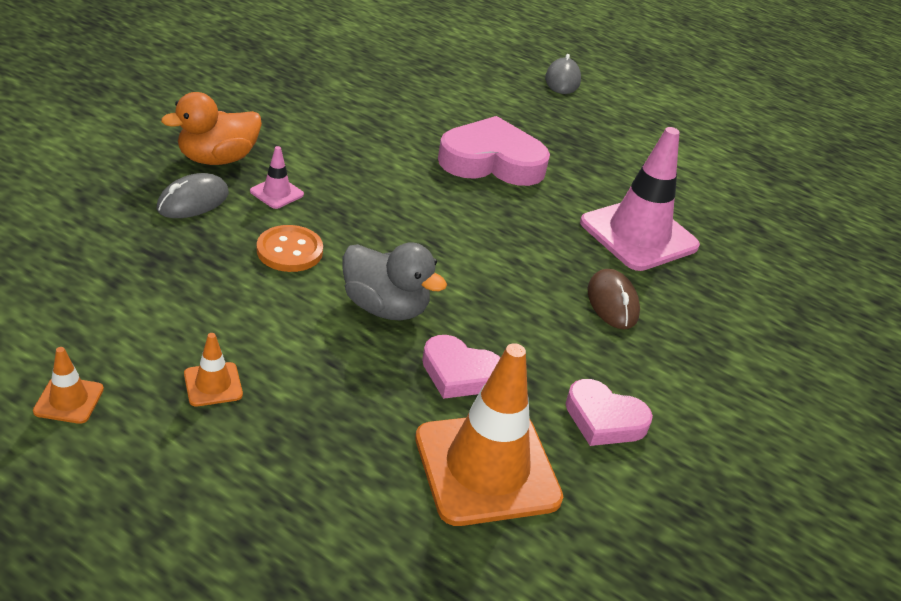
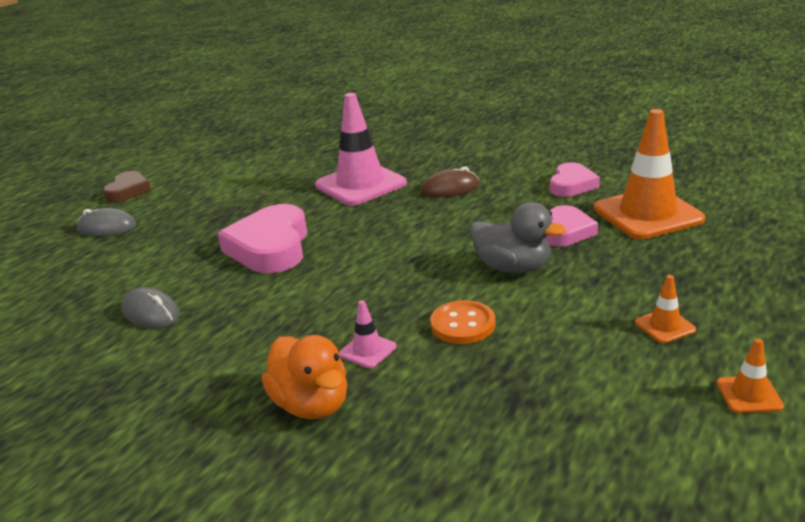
camera: 85 degrees left, 10 degrees down
(193, 201) = (406, 401): grey mouse -> grey mouse (151, 313)
(385, 307) = (513, 268): grey duck -> grey duck turned 90 degrees clockwise
(647, 91) = (128, 191): none -> brown heart

